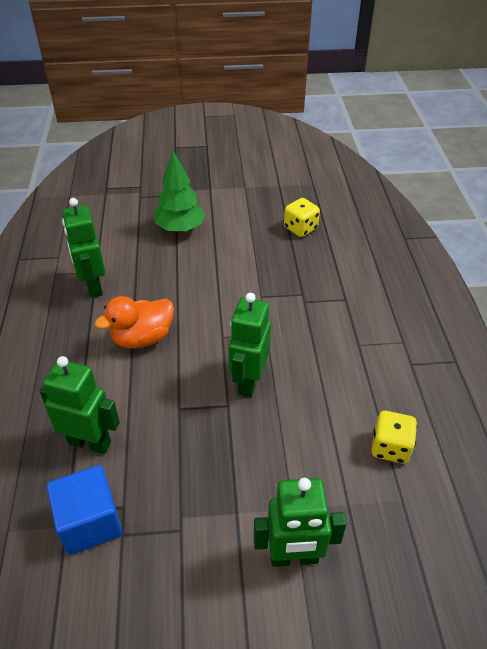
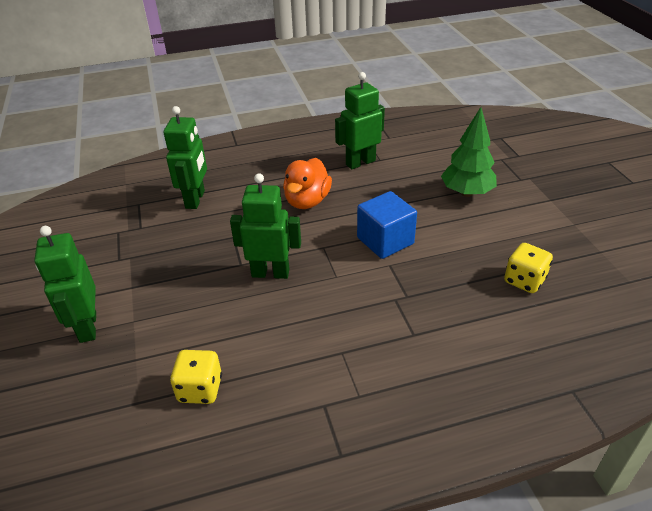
camera: 80 degrees right, 5 degrees down
(90, 522) = (128, 215): blue cube -> blue cube (385, 241)
(142, 338) = (307, 201): orange duck -> orange duck turned 120 degrees counterclockwise

